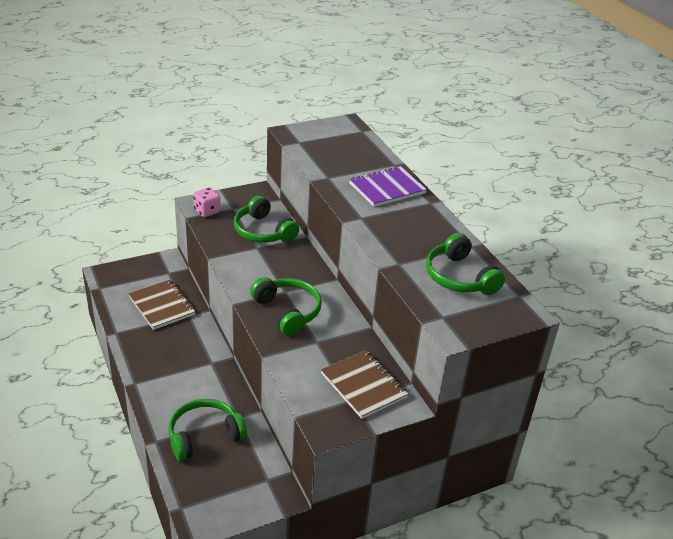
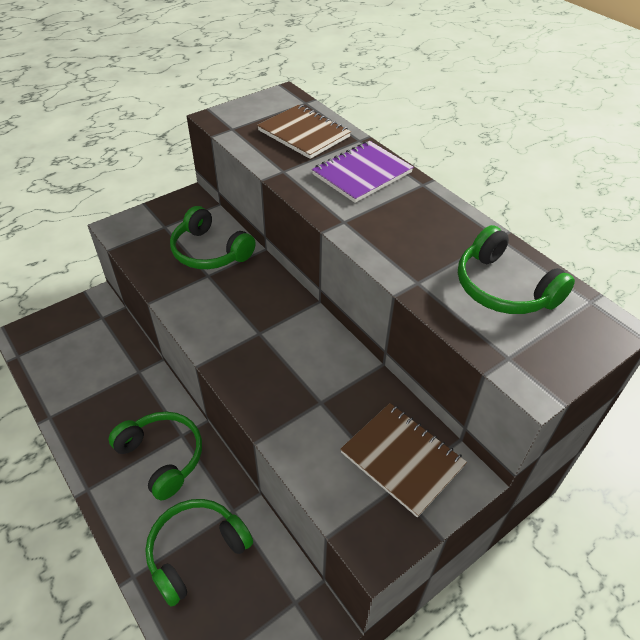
camera: 10 degrees left, 10 degrees up
(162, 306) = (102, 365): brown notebook -> brown notebook (304, 134)
(207, 211) = (132, 236): pink dice -> none
(288, 311) = (271, 362): green headphones -> green headphones (163, 456)

